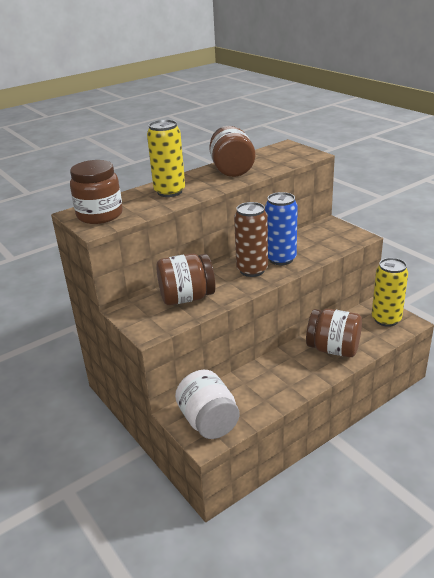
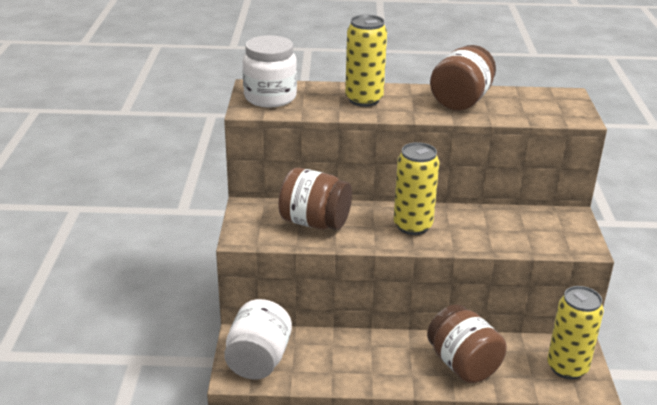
camera: 35 degrees right, 0 degrees up
(100, 215) = (270, 97): brown jar -> white jar
(252, 270) = (412, 226): brown can -> yellow can
(281, 259) = (458, 229): blue can -> none

